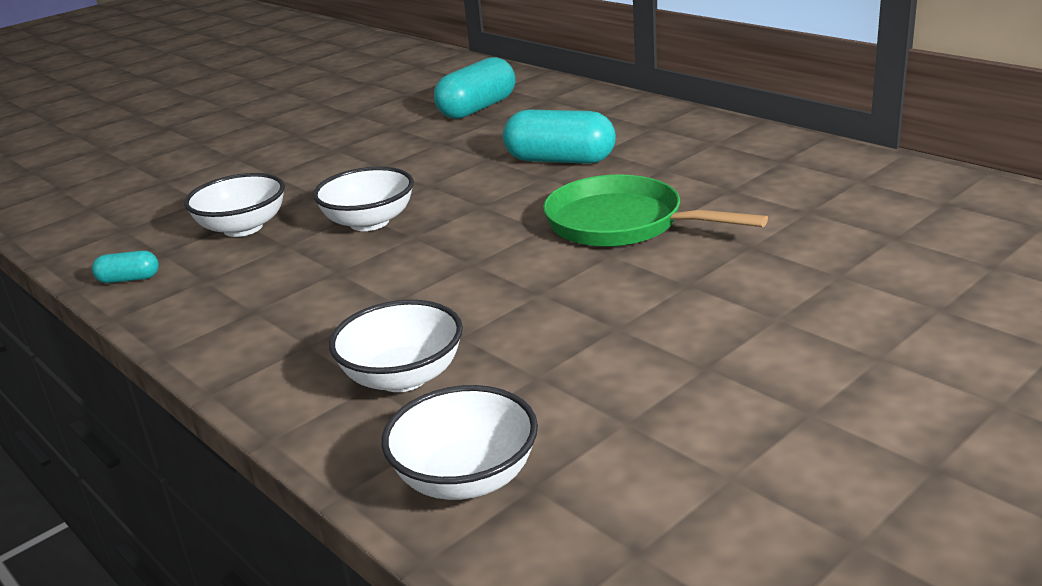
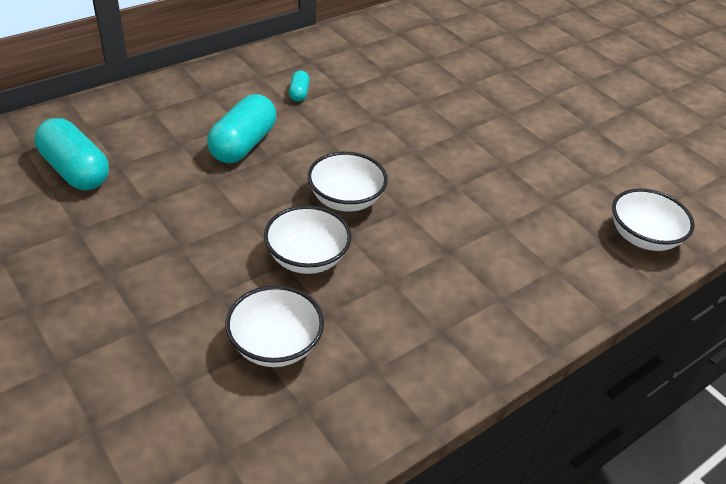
camera: 90 degrees left, 15 degrees up
(129, 279) = (354, 429): turquoise capsule -> turquoise capsule (299, 93)
(403, 377) = (546, 254): white bowl -> white bowl (345, 200)
(622, 224) = (372, 138): green pan -> none

